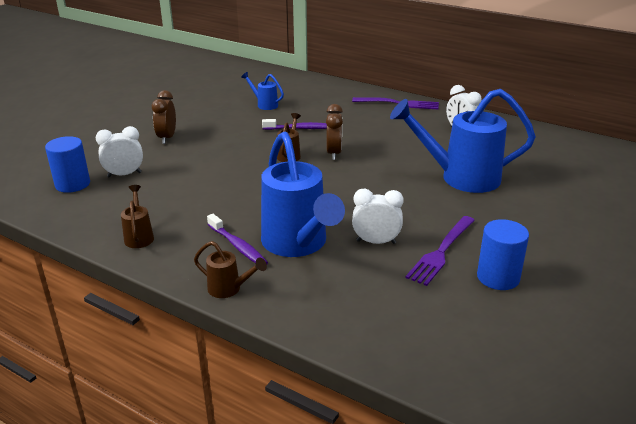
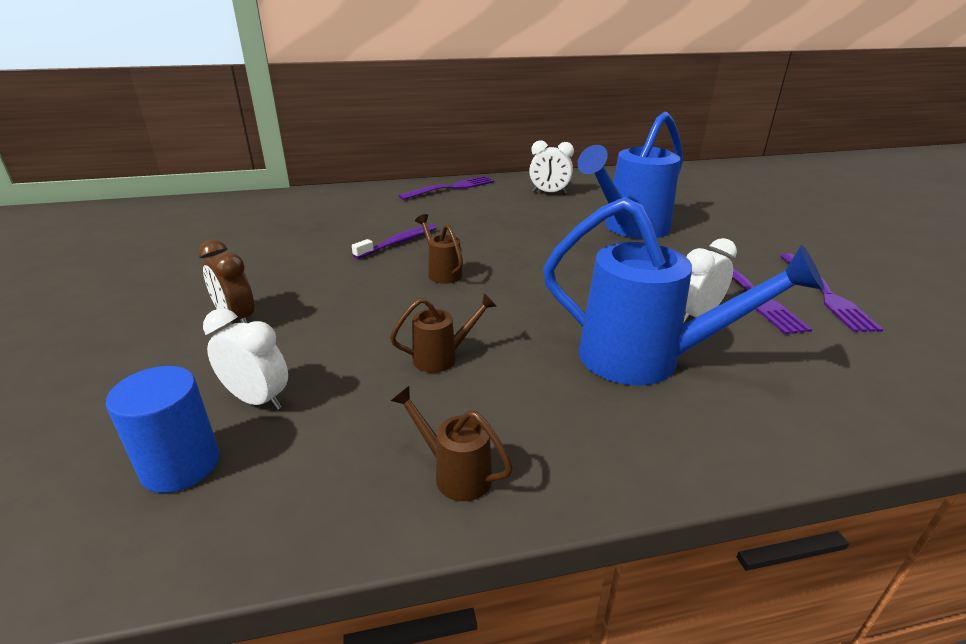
camera: 45 degrees left, 0 degrees up
(124, 174) = (257, 399): white clock -> white clock turned 90 degrees clockwise
(229, 289) = (698, 460): brown watering can -> brown watering can (442, 357)
(238, 246) = (597, 401): purple toothbrush -> none
(264, 105) = (306, 233): blue watering can -> none
(334, 153) = (484, 252): brown clock -> none
(498, 277) = (826, 294): blue cylinder -> purple fork

